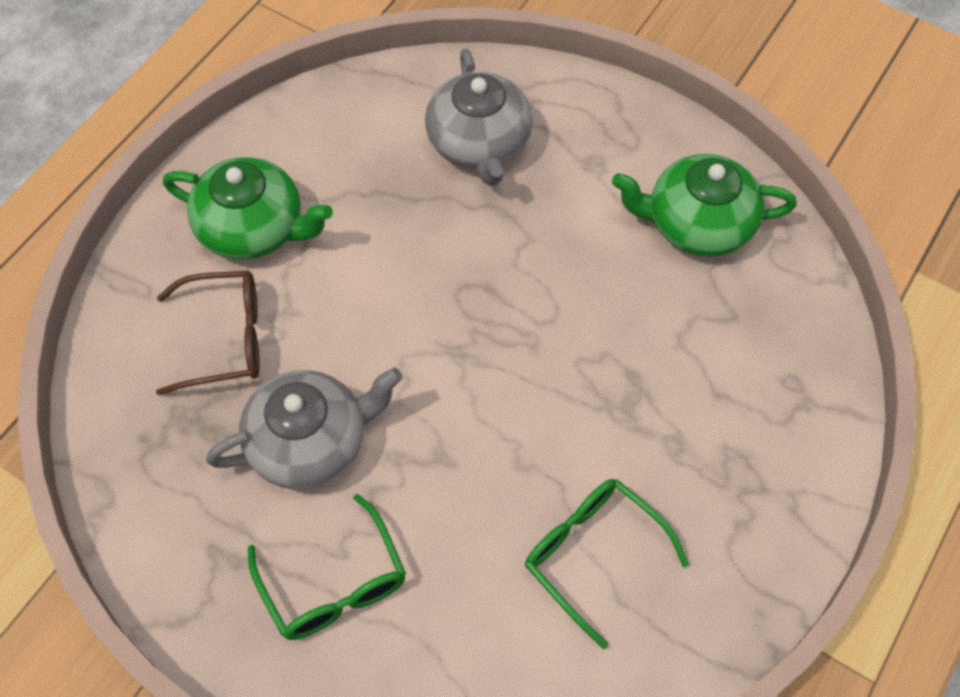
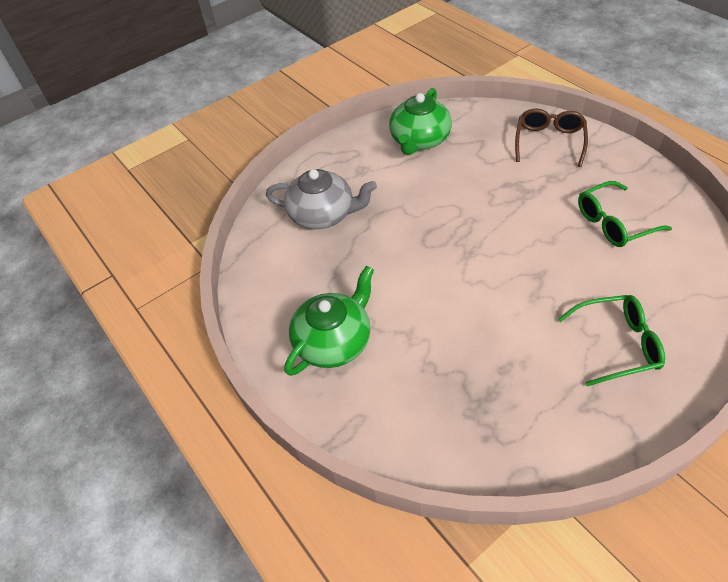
camera: 65 degrees left, 10 degrees down
(225, 339) = (419, 373): brown glasses -> brown glasses (549, 141)
(310, 442) = (513, 338): grey teapot -> none

